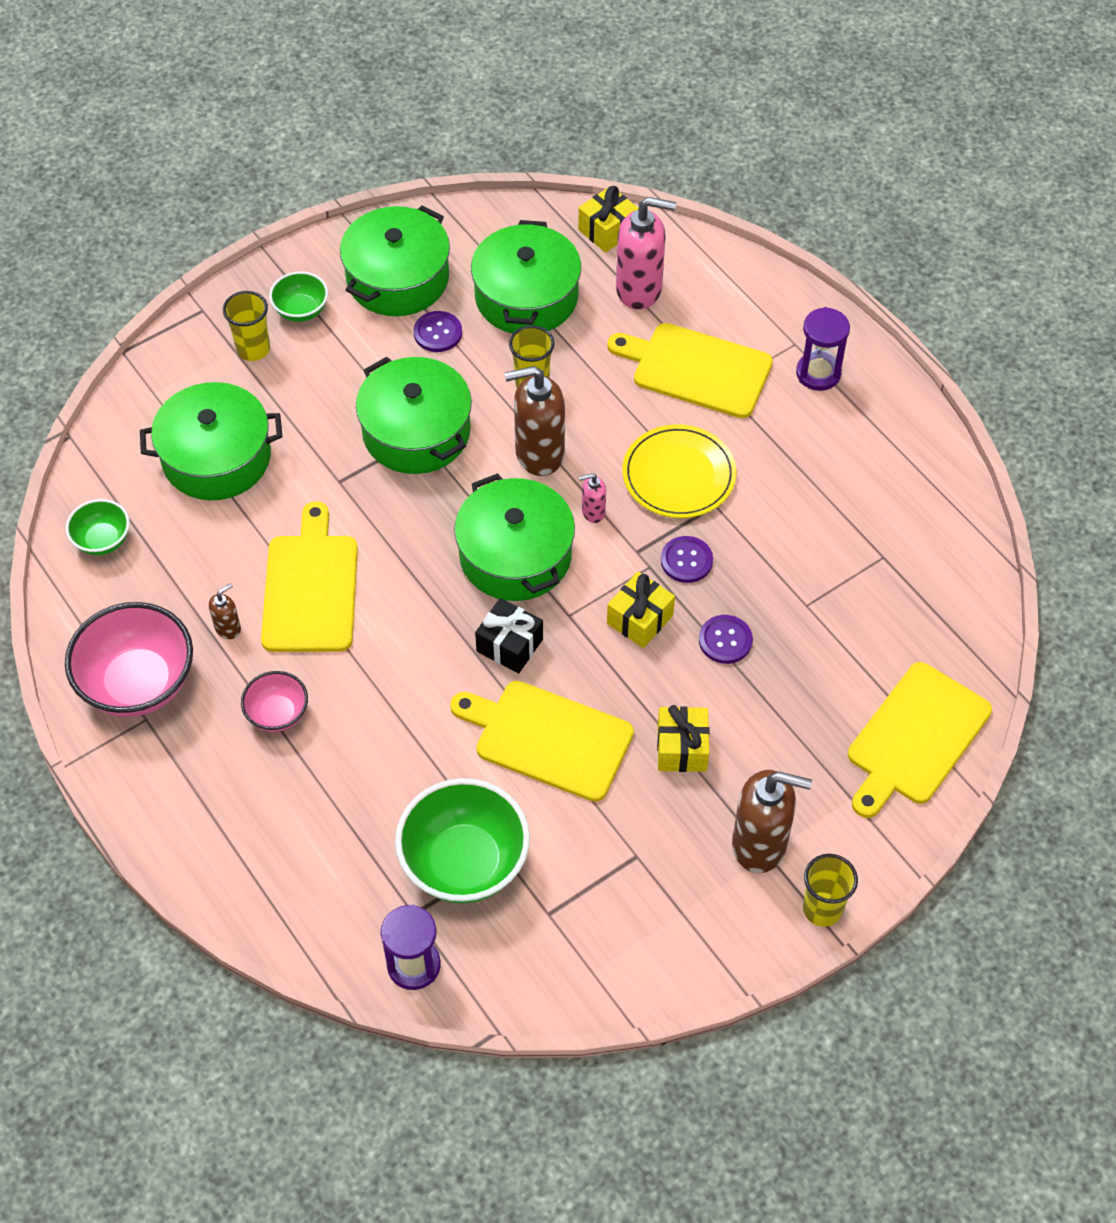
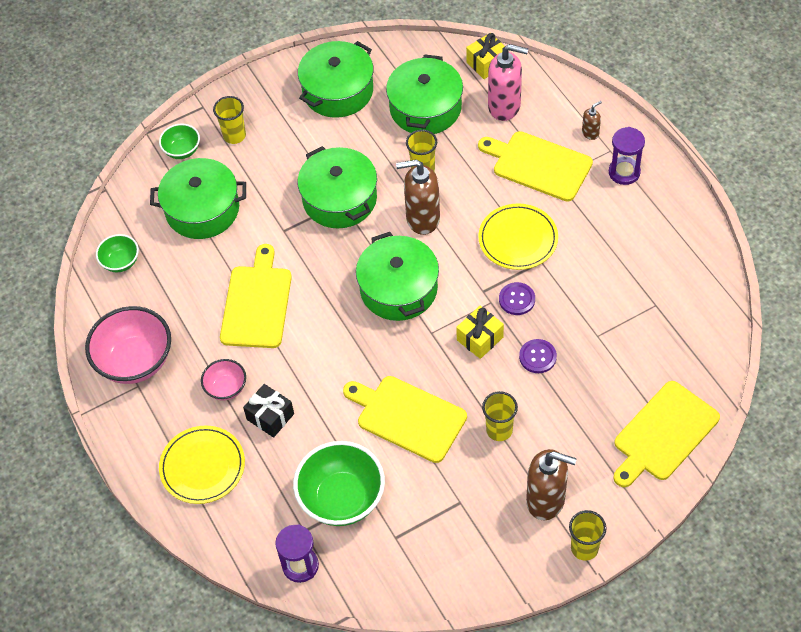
camera: 10 degrees right, 0 degrees up
(228, 628) = (198, 327): brown soap dispenser -> brown soap dispenser (590, 133)
(254, 830) = (202, 466): none -> yellow plate
(301, 310) = (269, 110): green bowl -> green bowl (182, 150)
(438, 333) = (361, 130): purple button -> none
(509, 645) = (388, 351): black gift -> black gift (270, 416)
(593, 512) = (455, 262): pink soap dispenser -> none
(682, 748) = (499, 430): yellow gift -> yellow cup

